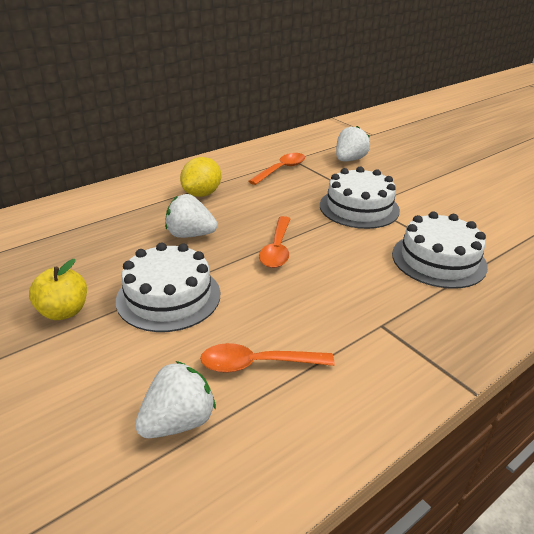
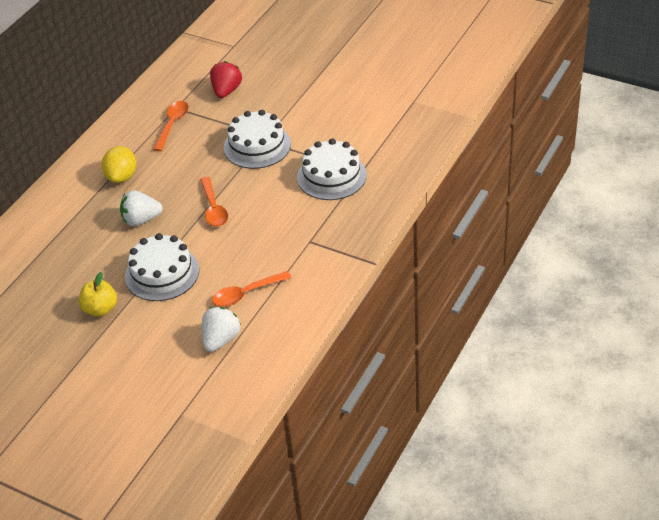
camera: 20 degrees left, 10 degrees up
(349, 160) = (226, 91): white strawberry -> red strawberry

